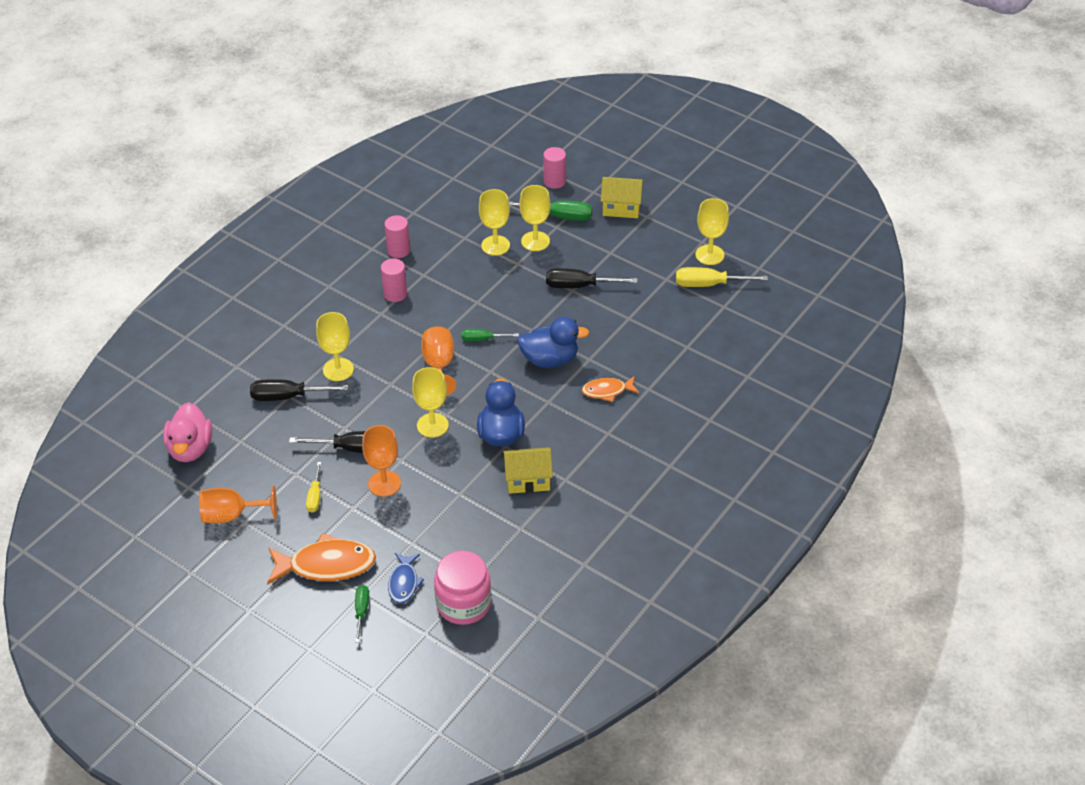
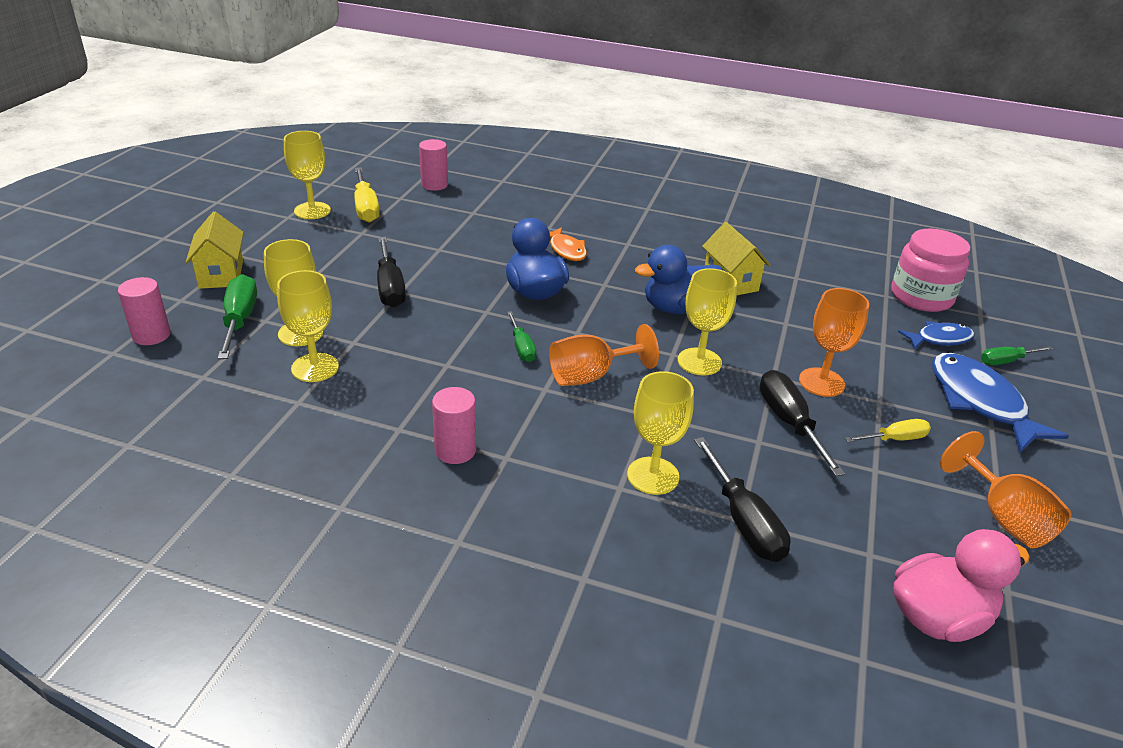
camera: 110 degrees left, 10 degrees down
(327, 565) = (980, 402): orange fish -> blue fish
(398, 250) = (342, 470): pink cylinder -> pink cylinder (434, 185)

